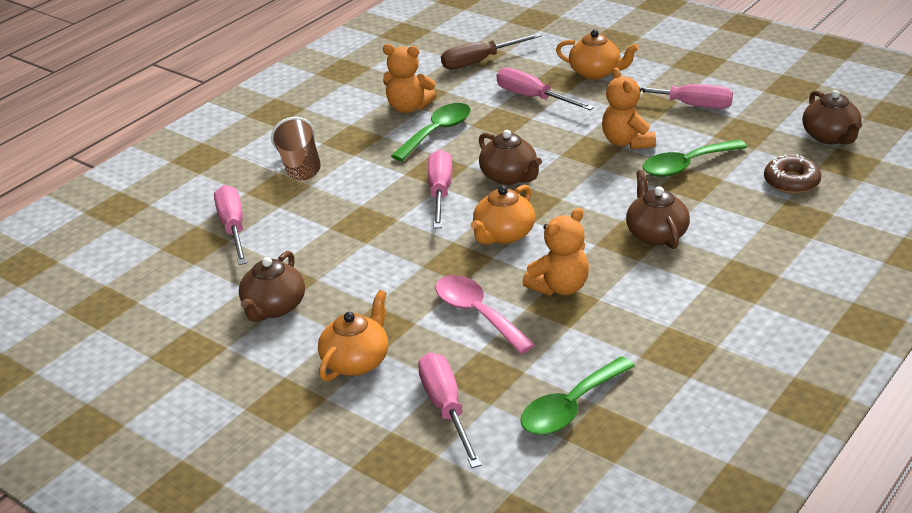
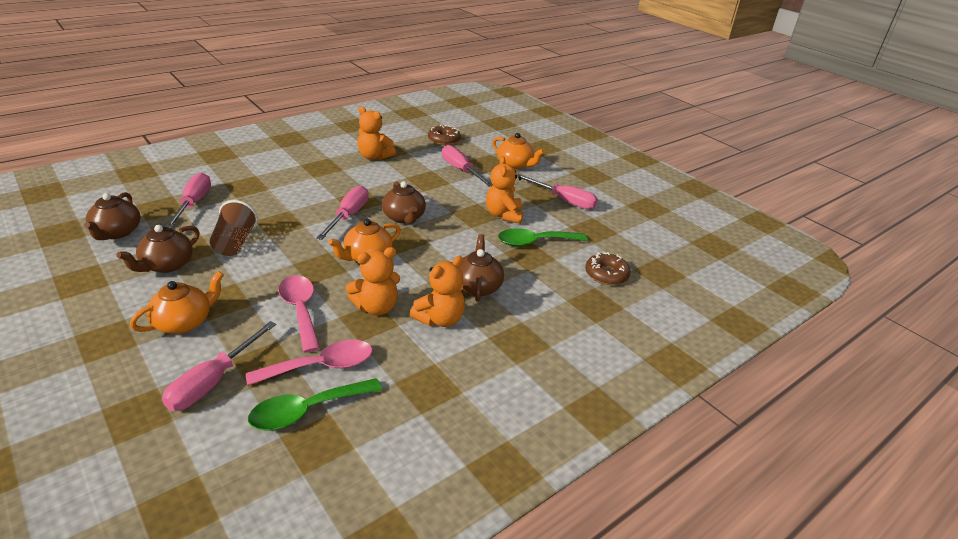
camera: 10 degrees right, 0 degrees up
(300, 167) = (273, 176): brown cup -> brown cup (235, 243)
(437, 132) = (379, 176): green spoon -> none
(446, 409) = (213, 381): pink screwdriver -> pink screwdriver turned 150 degrees counterclockwise
(480, 61) = (444, 140): brown screwdriver -> brown donut
(549, 362) = (321, 366): none -> pink spoon
(640, 280) = (440, 319): none -> orange teddy bear
(830, 137) = (656, 249): brown teapot -> brown teapot (117, 232)

